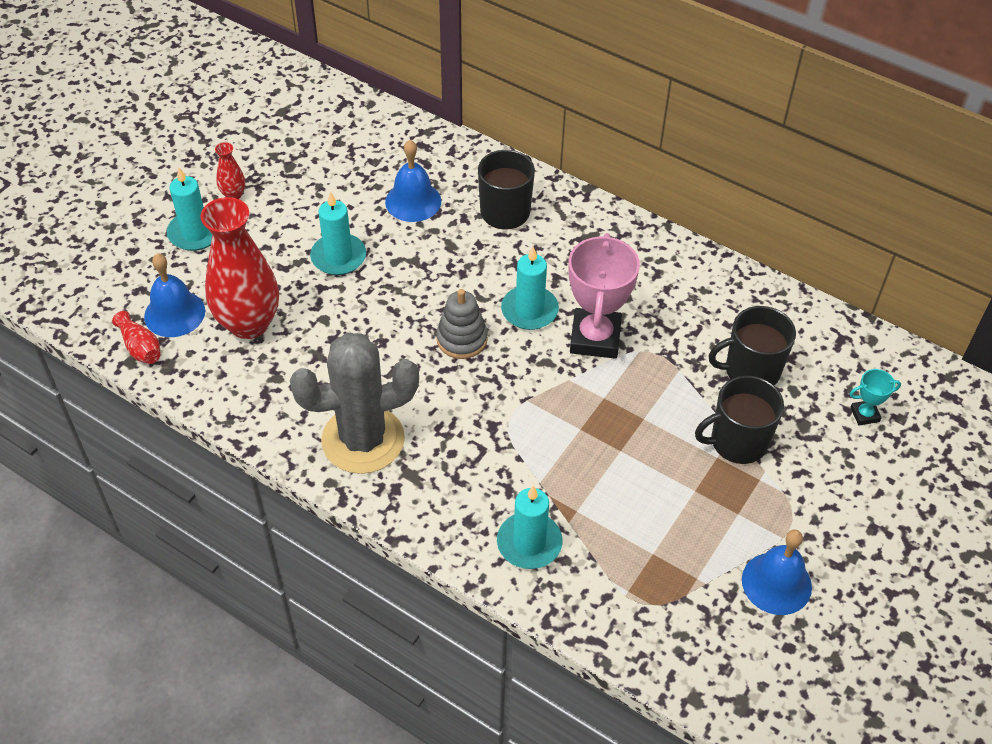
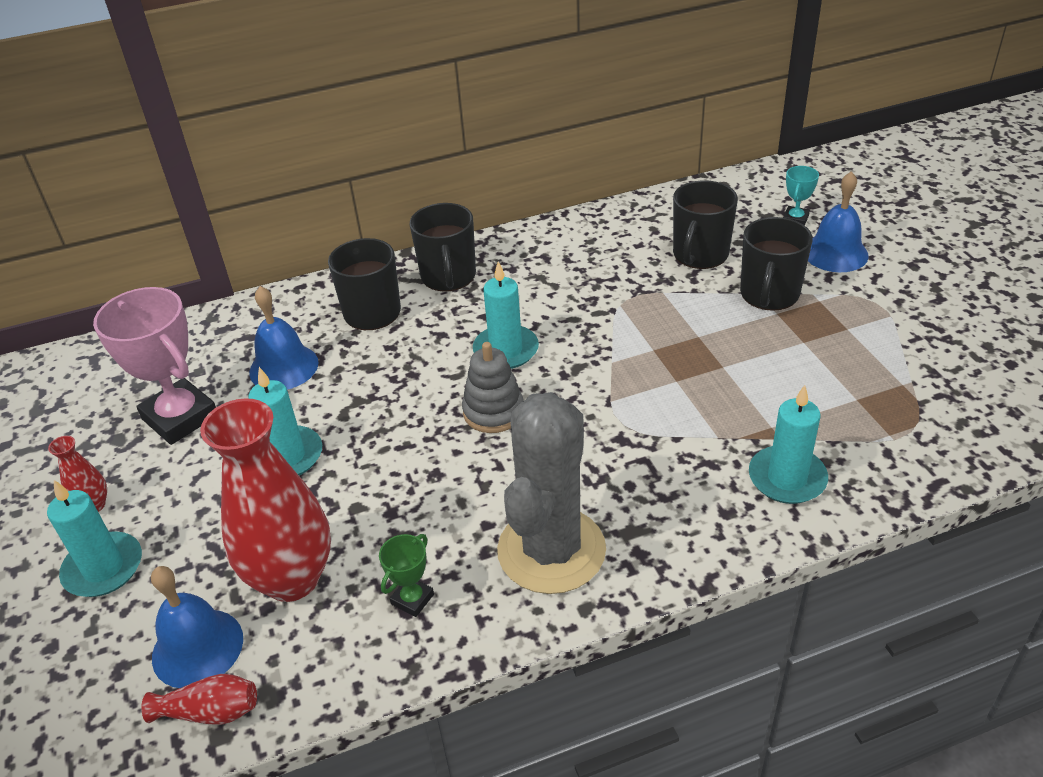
camera: 50 degrees left, 10 degrees down
(275, 391) = (412, 599): none -> green trophy
(582, 230) = (448, 276): none -> black mug
(595, 338) = (580, 324): pink trophy -> pink trophy (180, 417)
(776, 583) = (937, 340): blue bell -> blue bell (835, 253)

